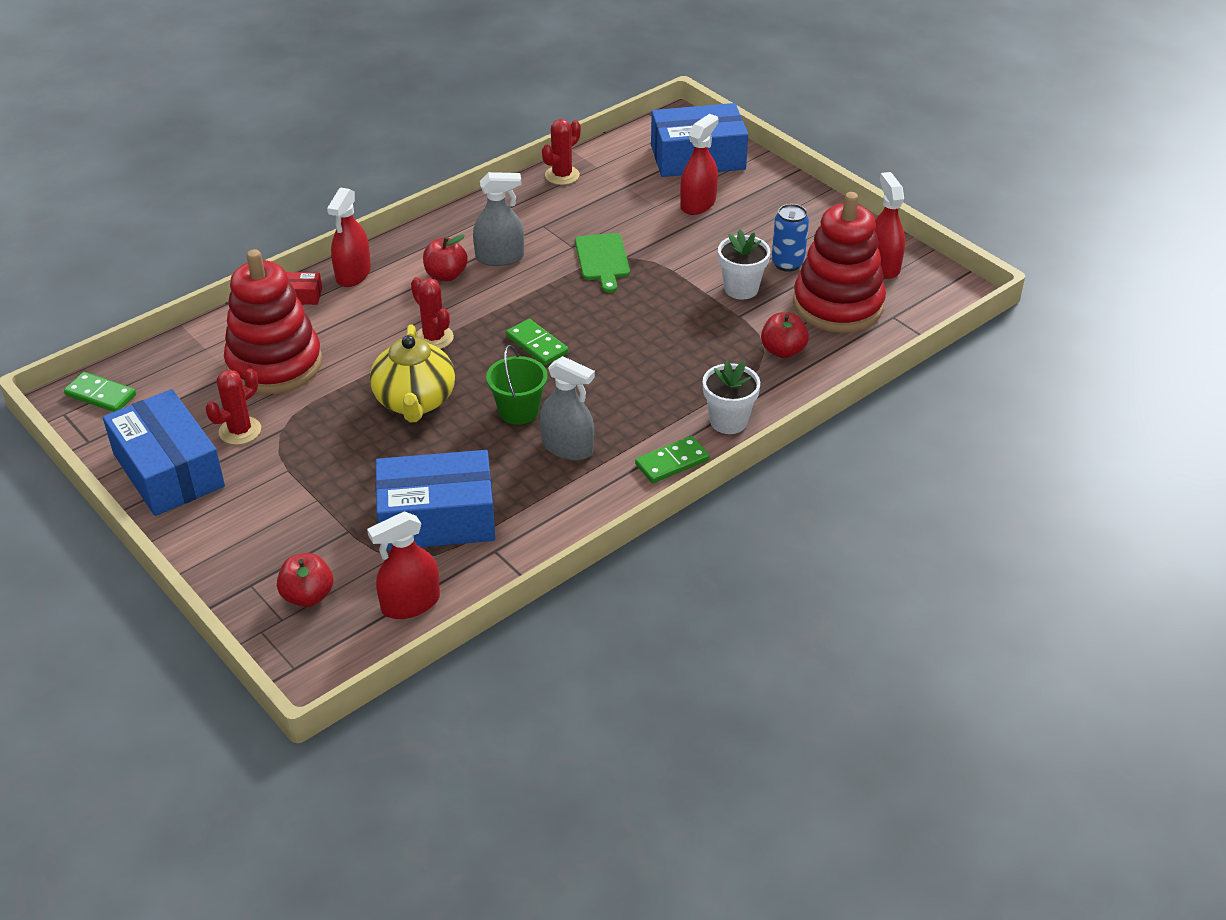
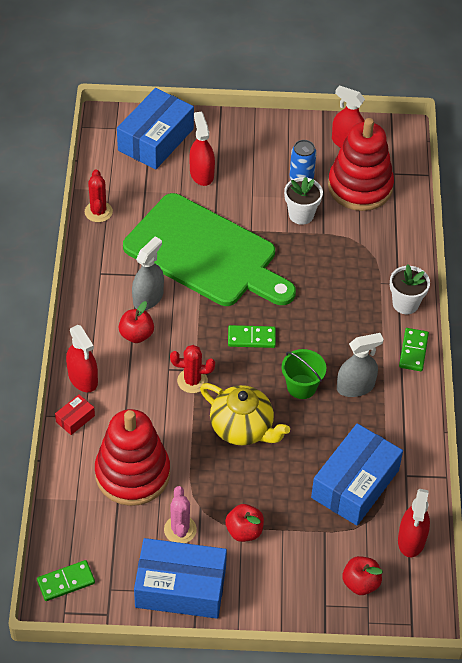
camera: 50 degrees left, 10 degrees up
(240, 431) = (180, 530): red cactus -> pink cactus
(602, 260) = (205, 253): green cutting board -> green cutting board, size x2.48
(783, 351) = (373, 238): red apple -> red apple (244, 531)

